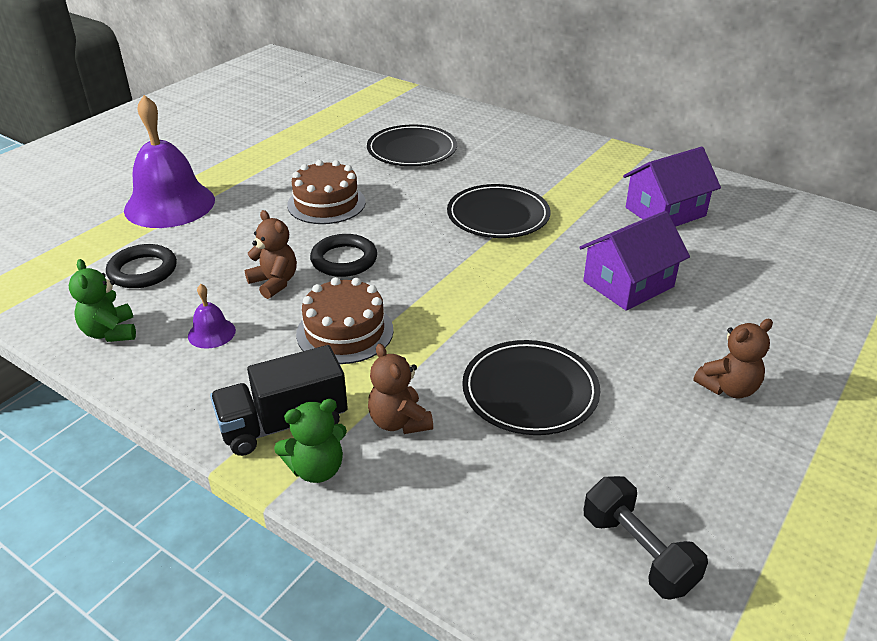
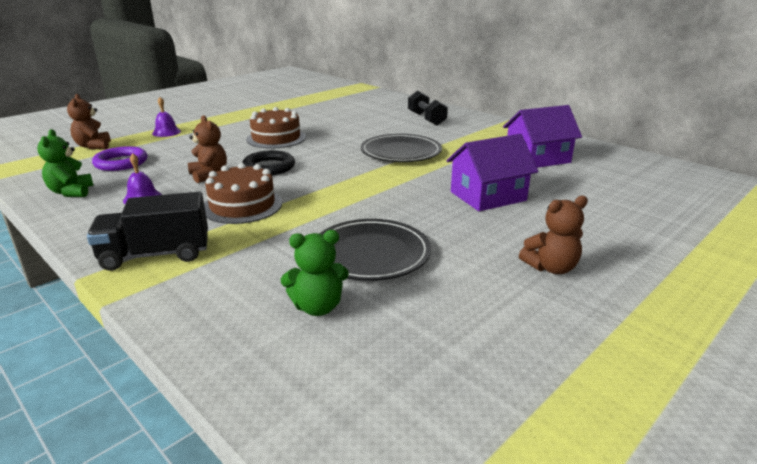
camera: 10 degrees right, 10 degrees down
(143, 271) = (121, 163): black ring -> purple ring
(170, 204) = (166, 132): purple bell -> purple bell, size x0.43
(316, 469) = (161, 285): green teddy bear -> green teddy bear (317, 307)
(399, 422) = (249, 262): brown teddy bear -> brown teddy bear (93, 146)
(412, 150) = (355, 116): black plate -> none
(638, 552) = (412, 378): black dumbbell -> black dumbbell (426, 119)

